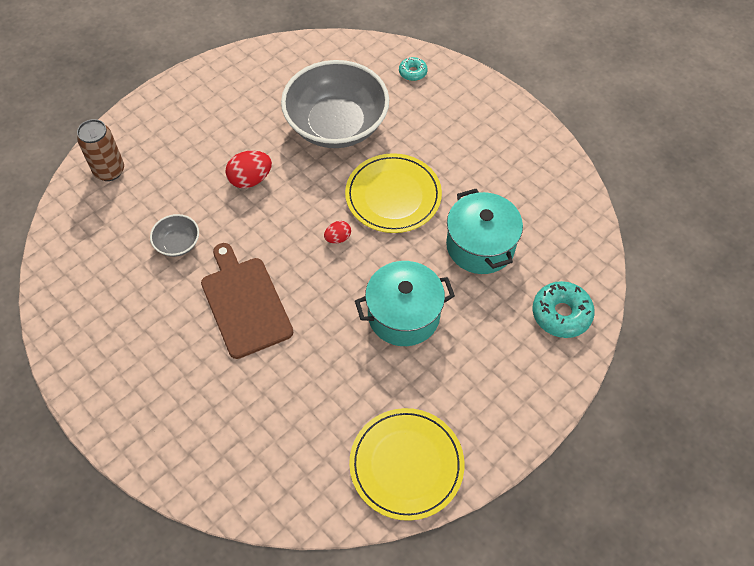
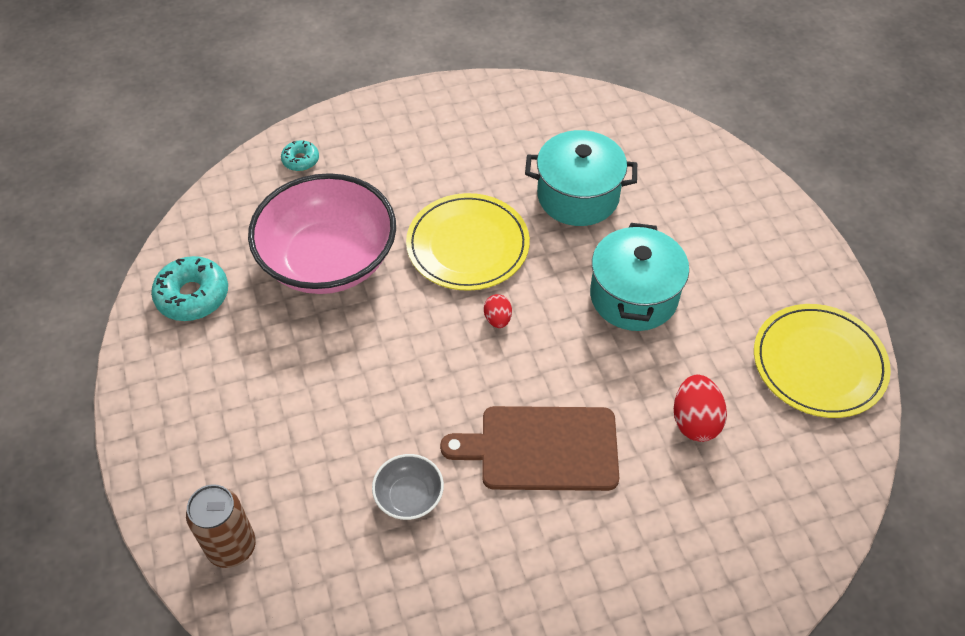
camera: 65 degrees left, 5 degrees down
(250, 179) = (355, 379): red egg -> red egg (695, 421)
(336, 124) = (328, 260): grey bowl -> pink bowl
(561, 314) = (693, 167): turquoise donut -> turquoise donut (192, 296)

